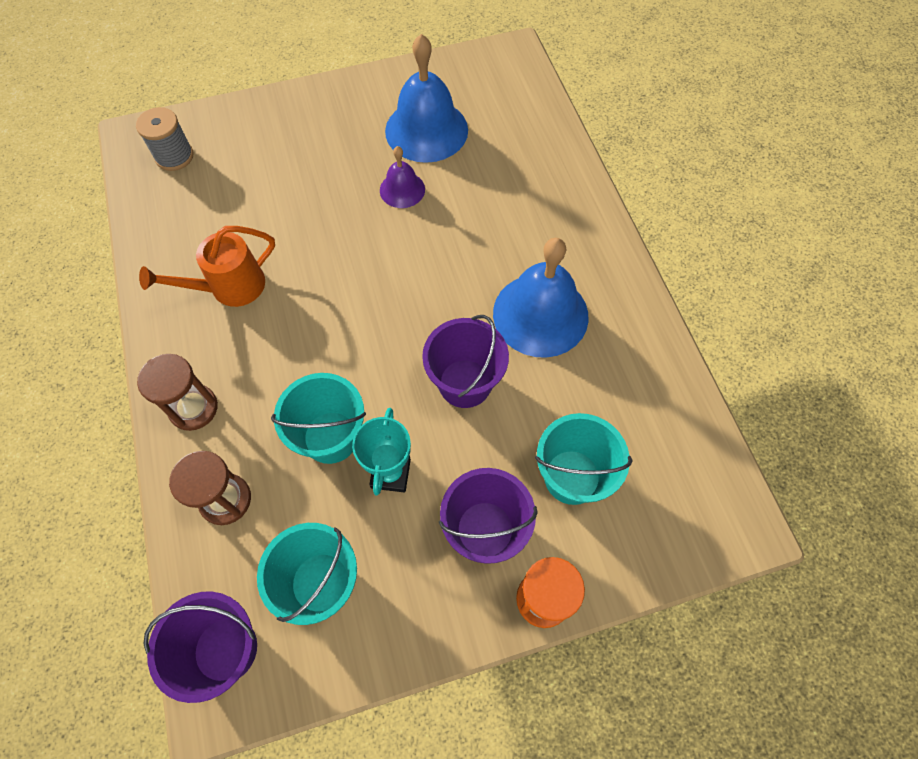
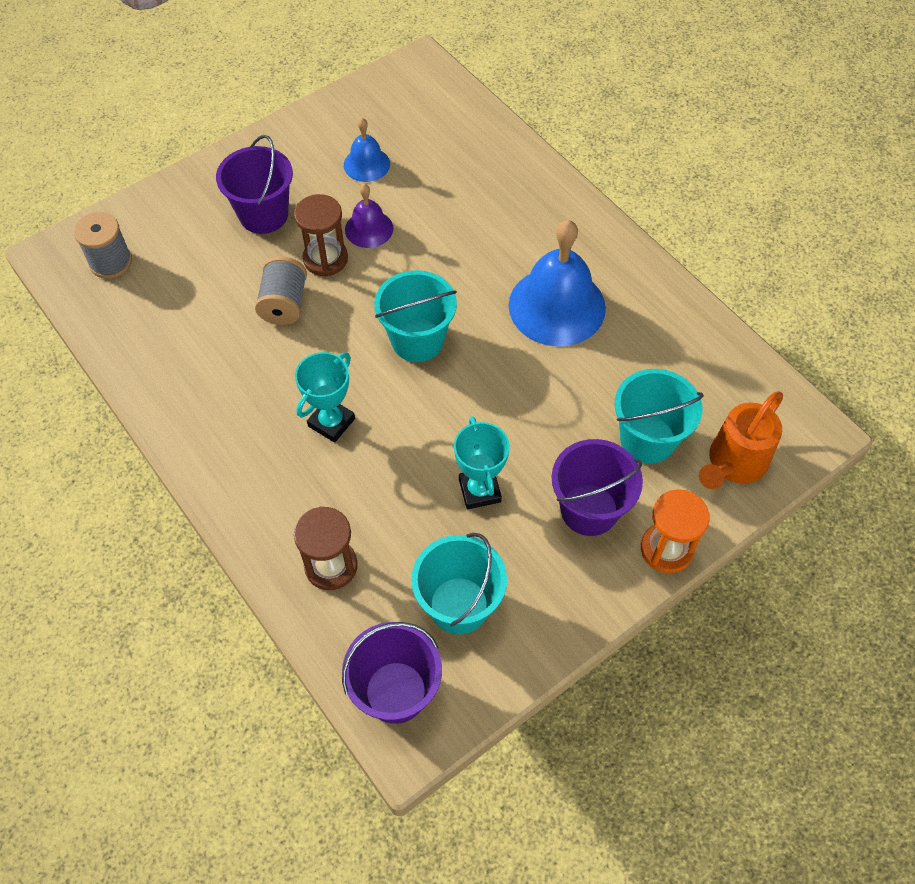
camera: 20 degrees left, 5 degrees down
(193, 408) = (256, 495): brown hourglass -> brown hourglass (325, 259)
(229, 288) = (236, 373): orange watering can -> orange watering can (733, 464)
(288, 361) = (331, 422): none -> turquoise trophy
(298, 237) = (284, 304): none -> grey spool
(331, 437) = (407, 477): turquoise bucket -> turquoise bucket (417, 340)
(426, 130) = (366, 164): blue bell -> blue bell, size x0.52
(465, 383) = (513, 389): purple bucket -> purple bucket (263, 215)

